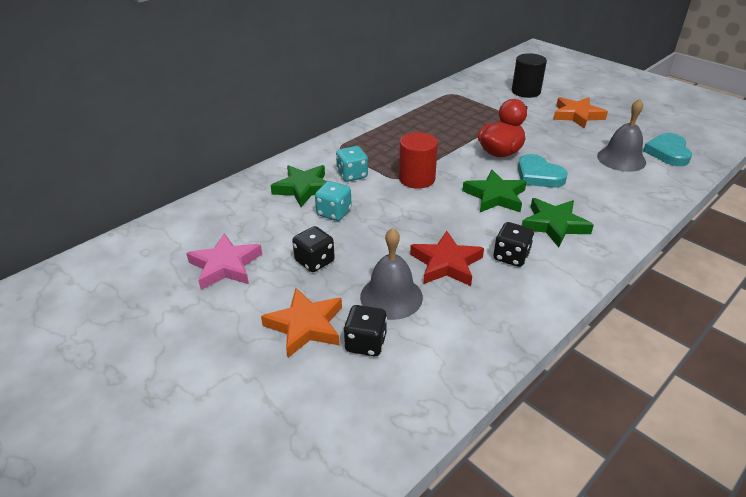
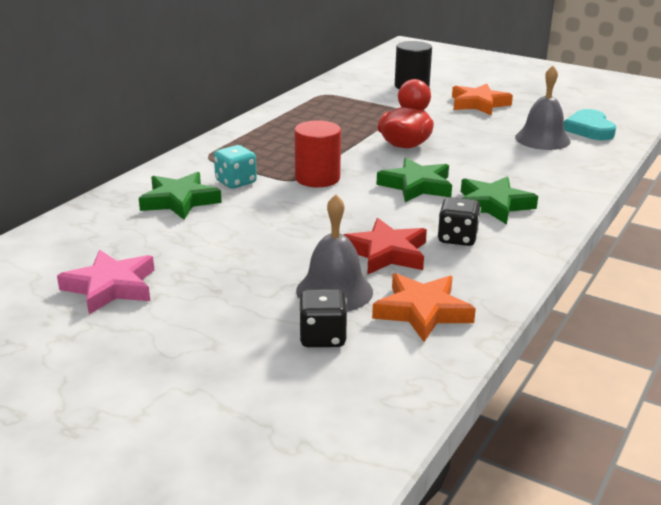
camera: 15 degrees left, 10 degrees down
(306, 326) = (242, 331): orange star -> orange star (422, 311)
(314, 261) = (225, 269): black dice -> none
(334, 213) = (229, 220): turquoise dice -> none
(538, 175) = (458, 162): turquoise heart -> none

